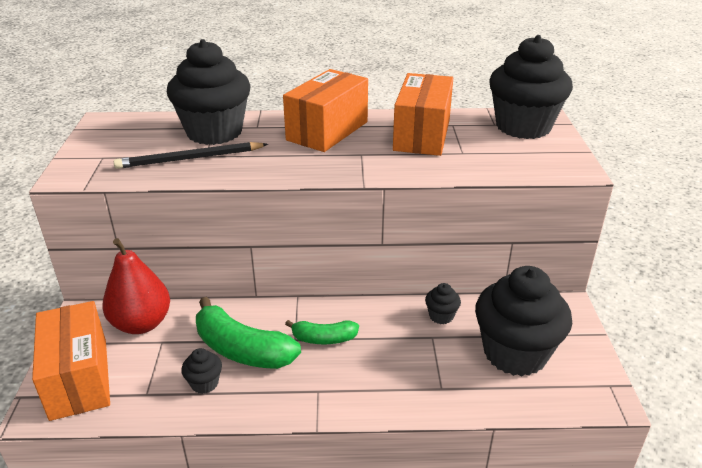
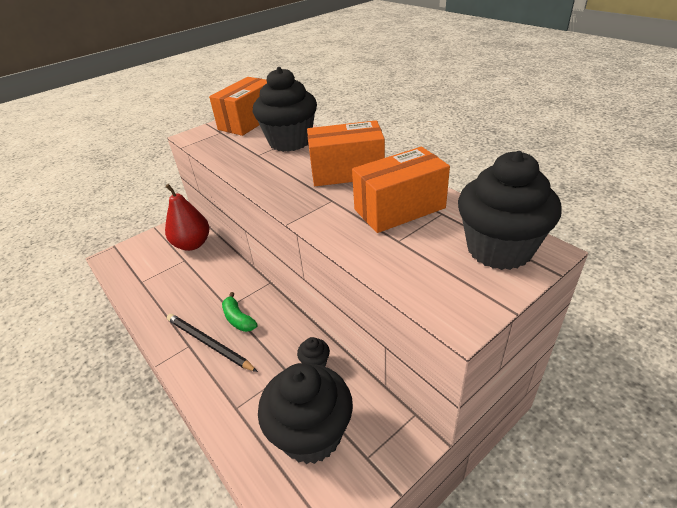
camera: 55 degrees right, 5 degrees up
(79, 378) = (137, 254): orange box -> orange box (248, 121)
(190, 159) = (248, 153): black pencil -> black pencil (209, 343)
(204, 383) = (162, 296): black cupcake -> none
(242, 349) = (200, 292): green banana -> none

